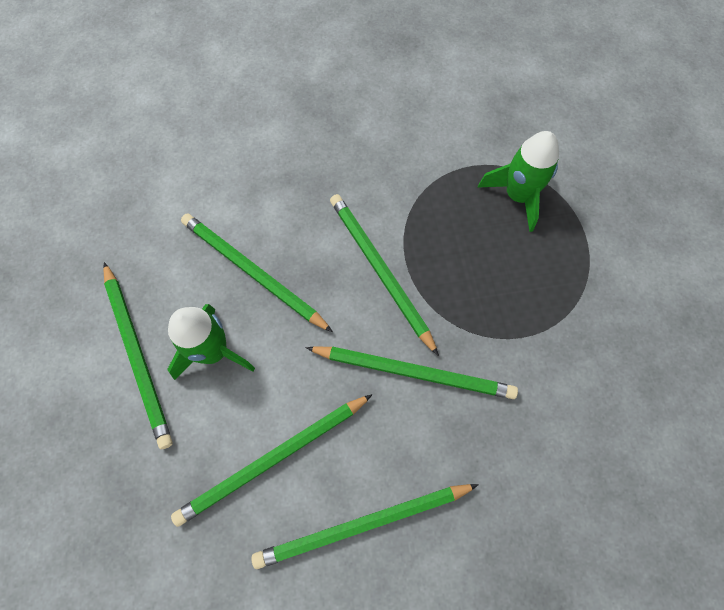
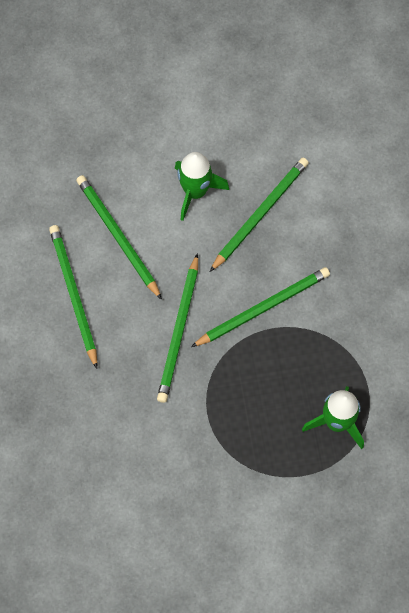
camera: 90 degrees right, 0 degrees up
(138, 355) = (193, 142): green pencil -> none

